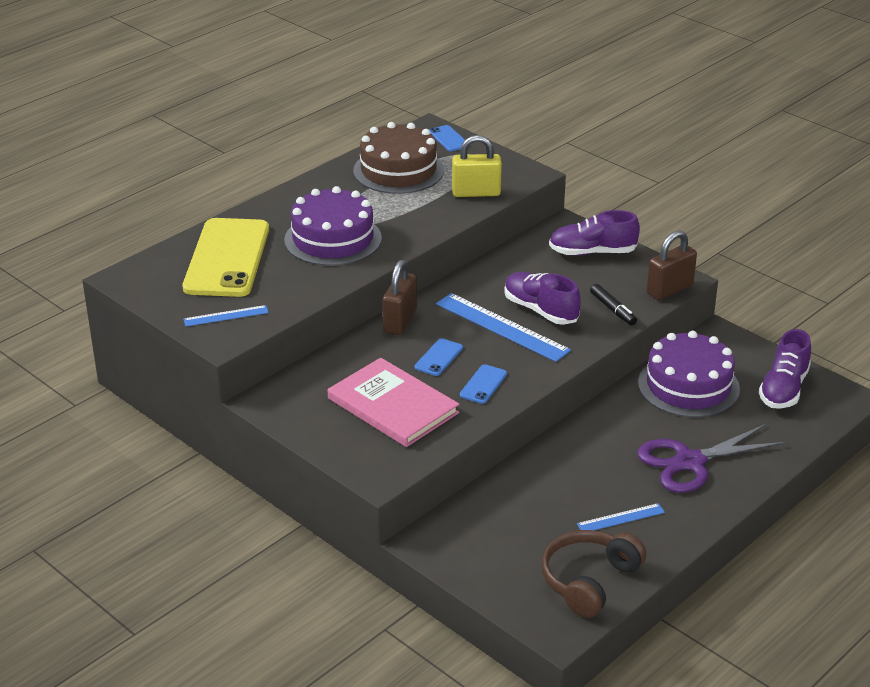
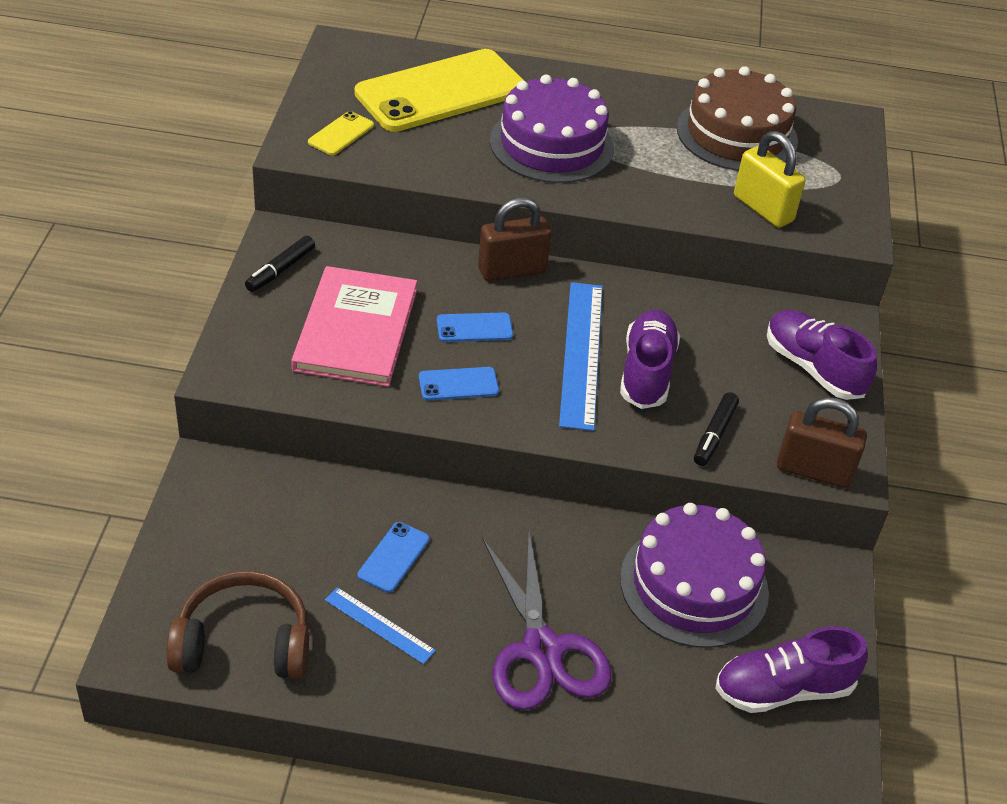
camera: 50 degrees right, 10 degrees up
(226, 316) = (341, 134): blue ruler -> yellow phone
(300, 415) = (280, 270): none -> black marker
(448, 139) = (847, 143): blue phone -> blue phone (393, 557)
(690, 462) = (542, 649): purple scissors -> purple scissors turned 135 degrees counterclockwise

